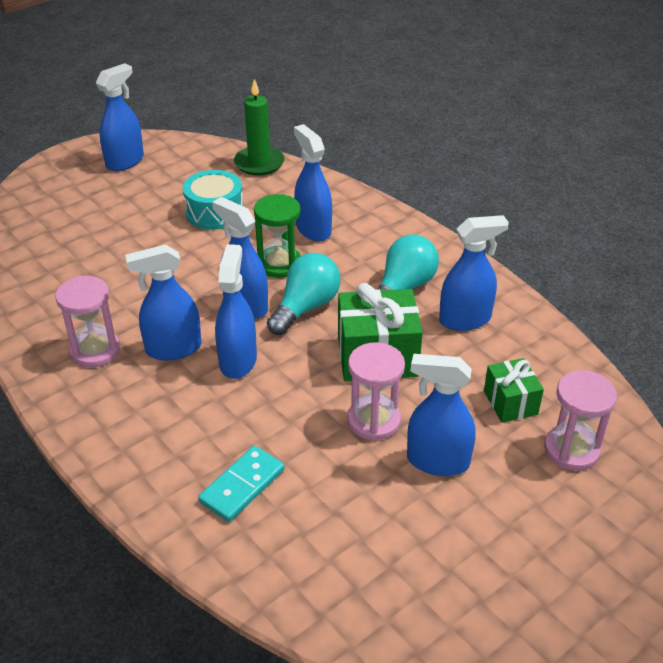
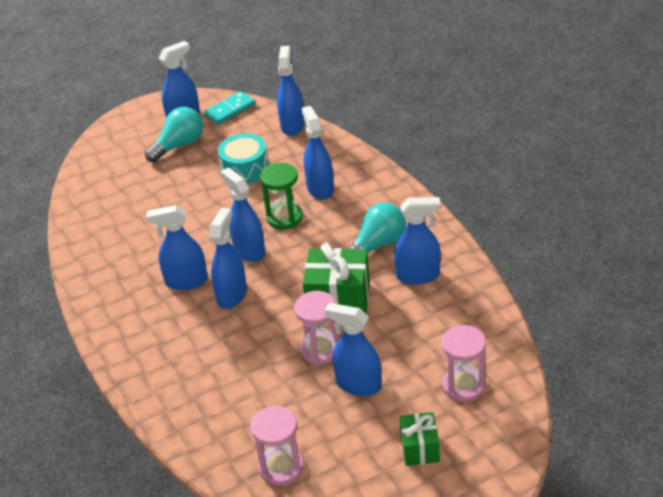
camera: 15 degrees right, 0 degrees up
(95, 350) = (129, 278): pink hourglass -> pink hourglass (281, 467)
(242, 486) = (211, 388): turquoise domino -> turquoise domino (230, 110)
(259, 163) = (292, 125): green candle -> blue spray bottle
(305, 307) = (295, 256): turquoise light bulb -> turquoise light bulb (179, 145)
(510, 403) = (429, 345): green gift -> green gift (420, 448)

